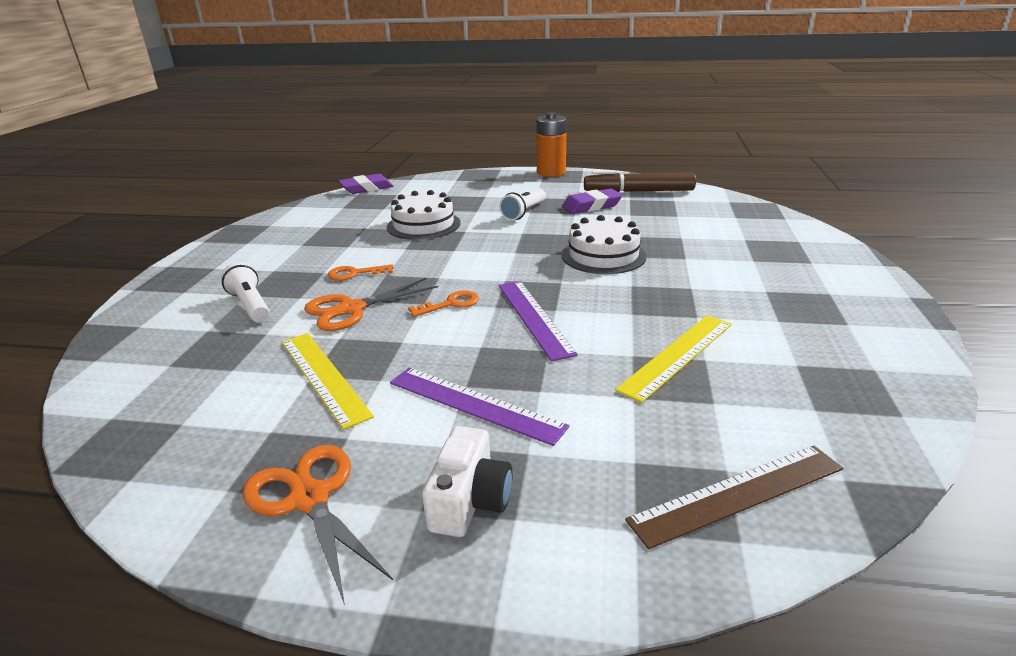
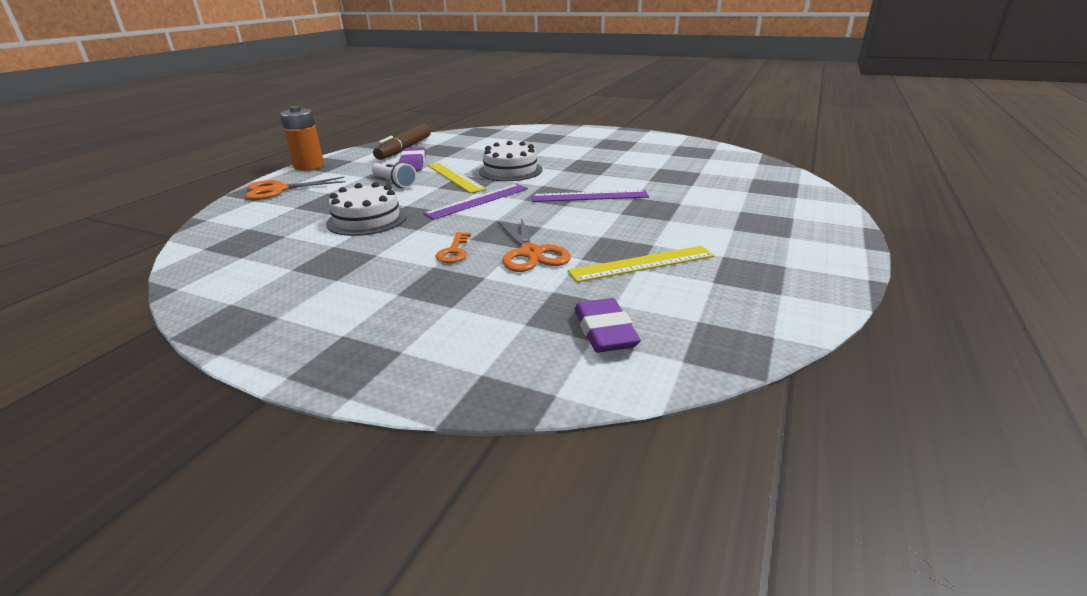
camera: 75 degrees left, 0 degrees up
(250, 306) = (483, 302): white flashlight -> none
(309, 499) = (786, 266): orange scissors -> orange scissors (278, 190)
(366, 188) = (193, 243): purple eraser -> purple eraser (605, 332)
(450, 304) = (550, 218): orange key -> none
(469, 501) = (781, 225): white camera -> none
(475, 404) = (690, 219): purple ruler -> purple ruler (478, 201)
(678, 355) = (654, 172): yellow ruler -> yellow ruler (455, 177)
(737, 493) = (769, 178): brown ruler -> none

